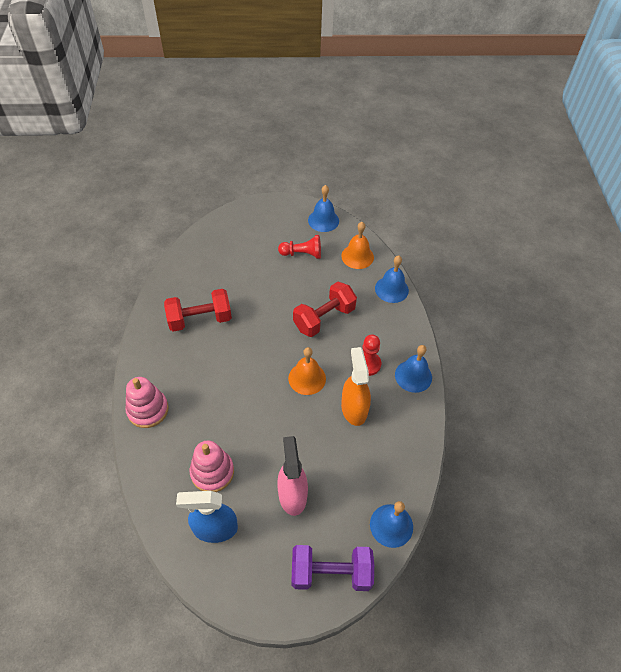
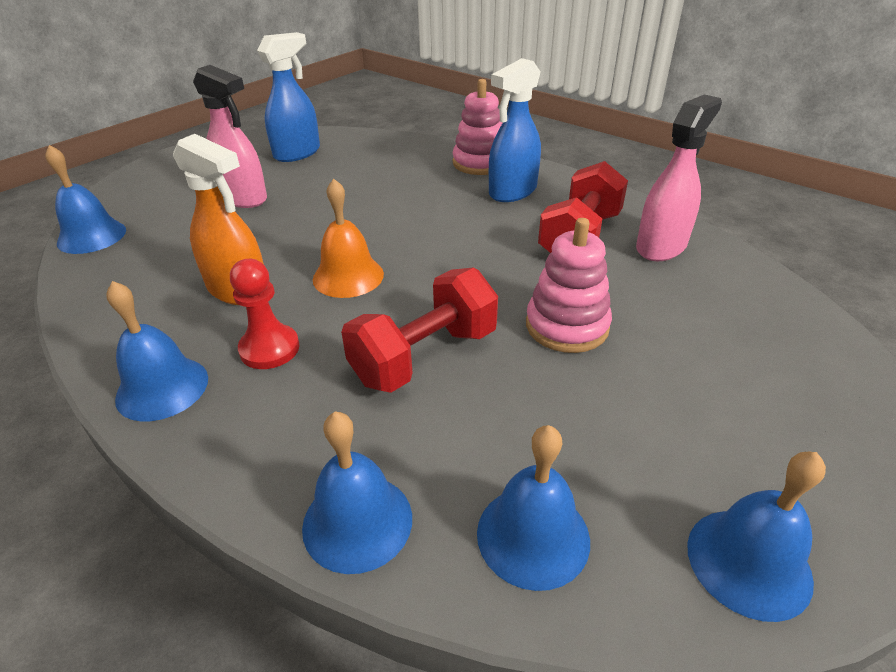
camera: 135 degrees right, 15 degrees down
(174, 371) = (512, 191): none -> blue spray bottle
(183, 290) = (661, 246): none -> pink spray bottle
(212, 472) = (349, 170): pink stacking toy -> pink stacking toy (567, 326)
(302, 254) = (634, 430): red pawn -> none
(324, 318) = (424, 356): red dumbbell -> red dumbbell turned 45 degrees clockwise
(331, 573) = (146, 185): purple dumbbell -> none
(357, 256) = (533, 536): orange bell -> blue bell

